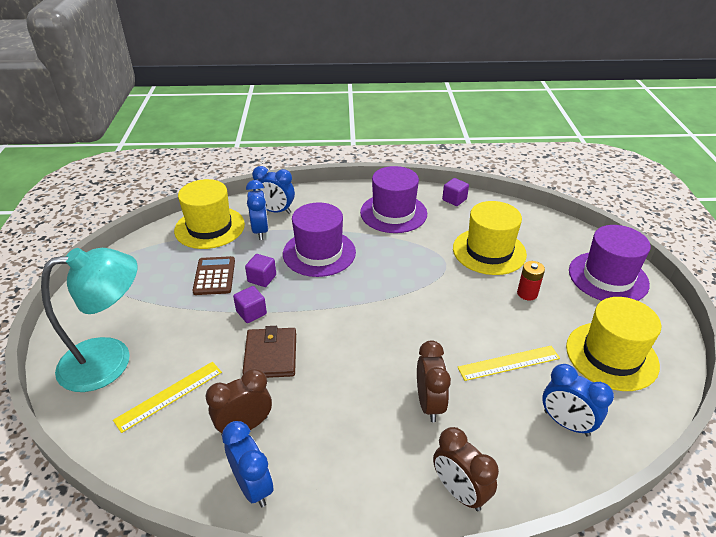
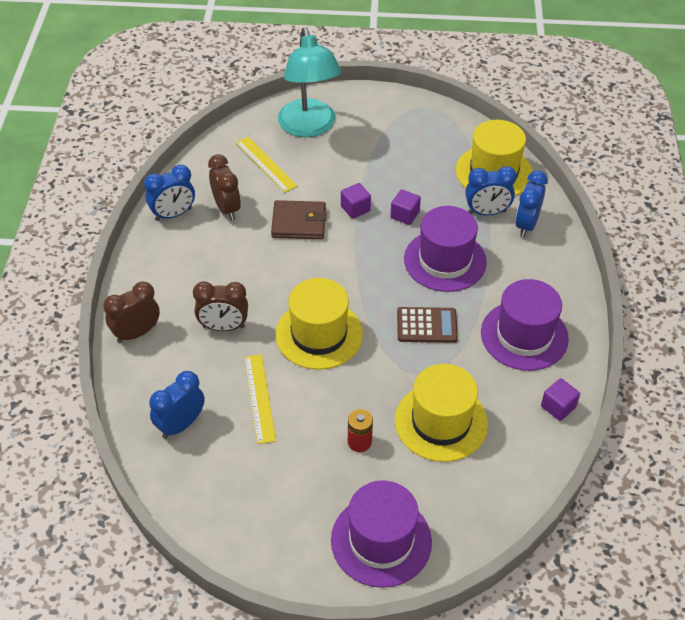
camera: 95 degrees right, 10 degrees up
(214, 276) = (411, 181): brown calculator -> brown calculator (427, 325)
(611, 355) = (253, 494): yellow hat -> yellow hat (319, 334)

